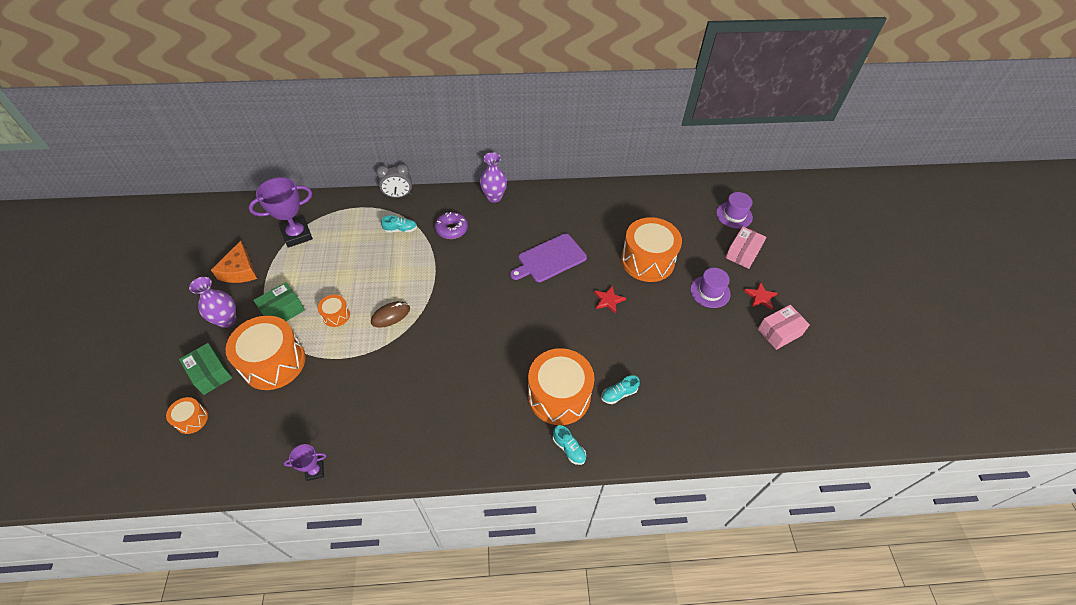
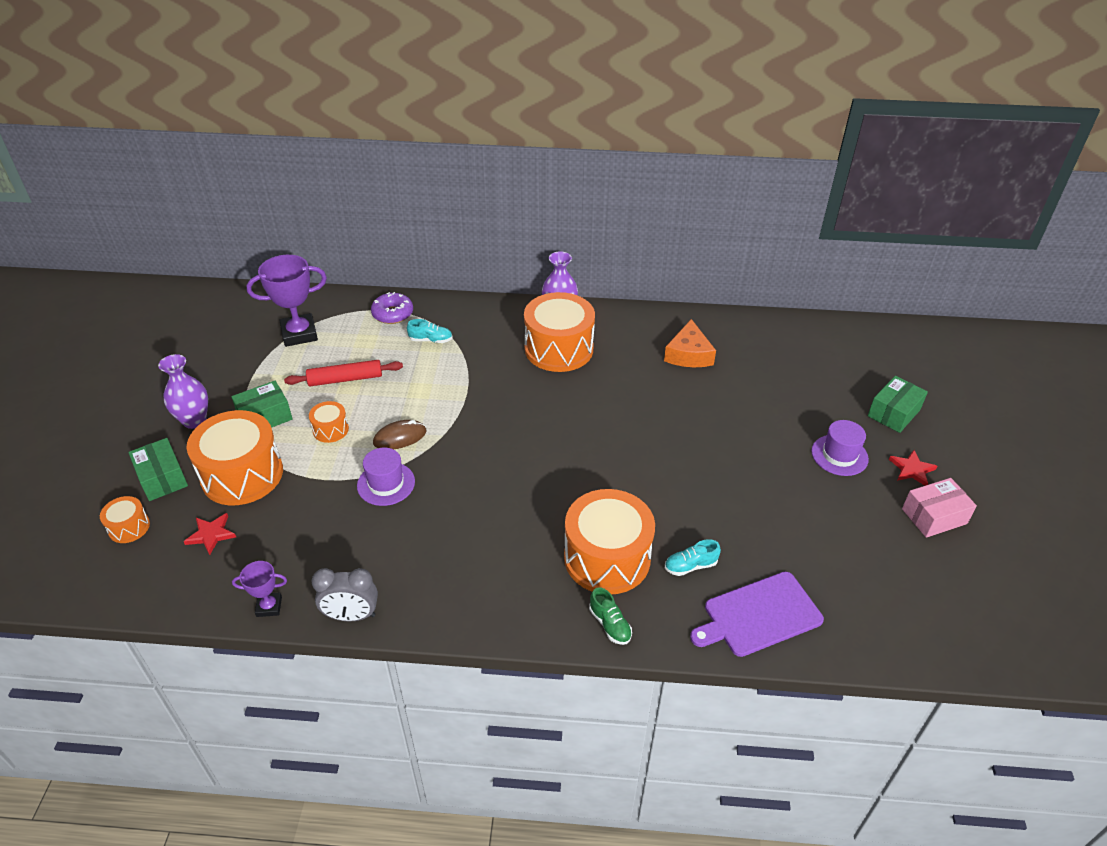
camera: 10 degrees right, 10 degrees down
(240, 270) = (221, 366): orange cheese -> orange cheese (688, 354)
(340, 270) = (345, 379): none -> red rolling pin
(398, 195) = (435, 301): grey clock -> grey clock (351, 615)
(451, 229) = (497, 346): purple donut -> purple donut (392, 314)
(550, 259) = (621, 393): purple cutting board -> purple cutting board (759, 615)
(569, 449) = (610, 624): turquoise shoe -> green shoe
(608, 300) = (694, 450): red star -> red star (211, 534)
(647, 260) = (756, 408): orange drum -> orange drum (559, 349)
(734, 215) = (888, 365): purple hat -> purple hat (386, 484)
(742, 253) = (894, 413): pink box -> green box

